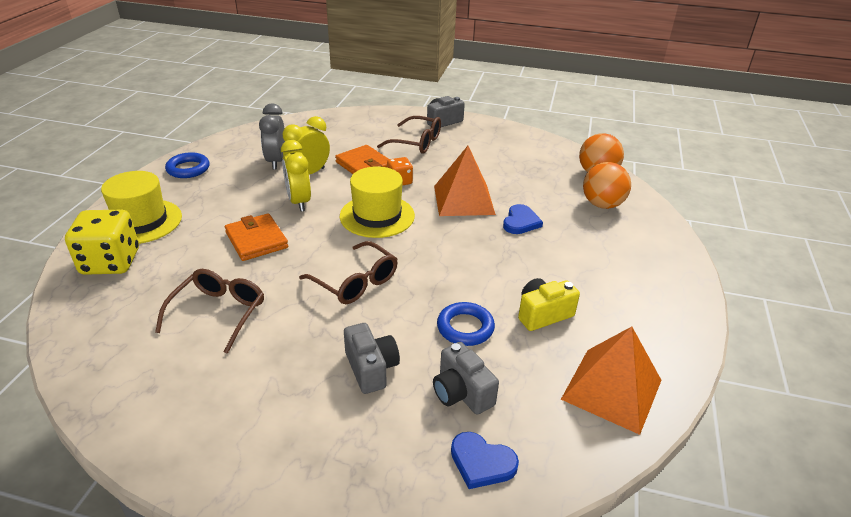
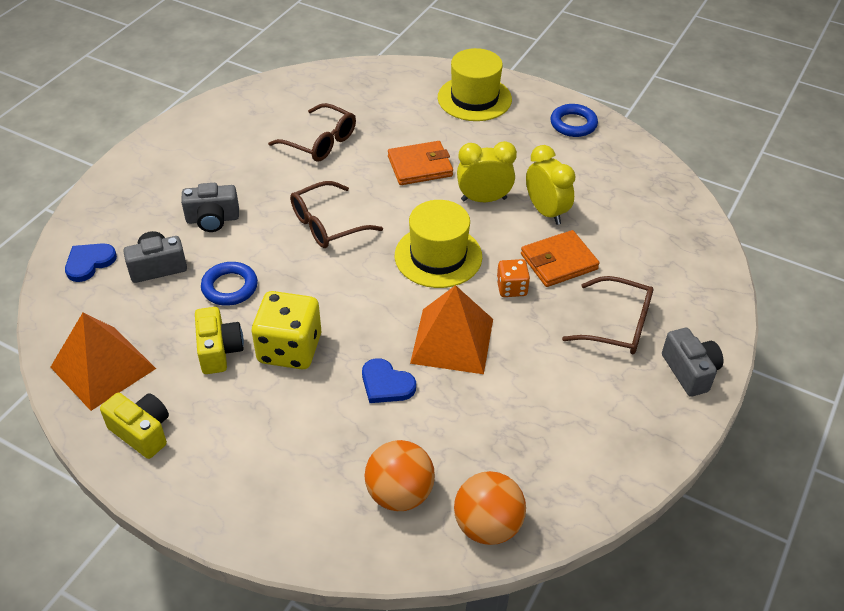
camera: 105 degrees right, 10 degrees up
(111, 262) = (414, 86): yellow dice -> yellow dice (289, 349)
(276, 161) = (581, 188): grey clock -> none
(417, 142) = (618, 325): brown glasses -> brown glasses turned 105 degrees counterclockwise
(654, 337) = (142, 432): none -> yellow camera

